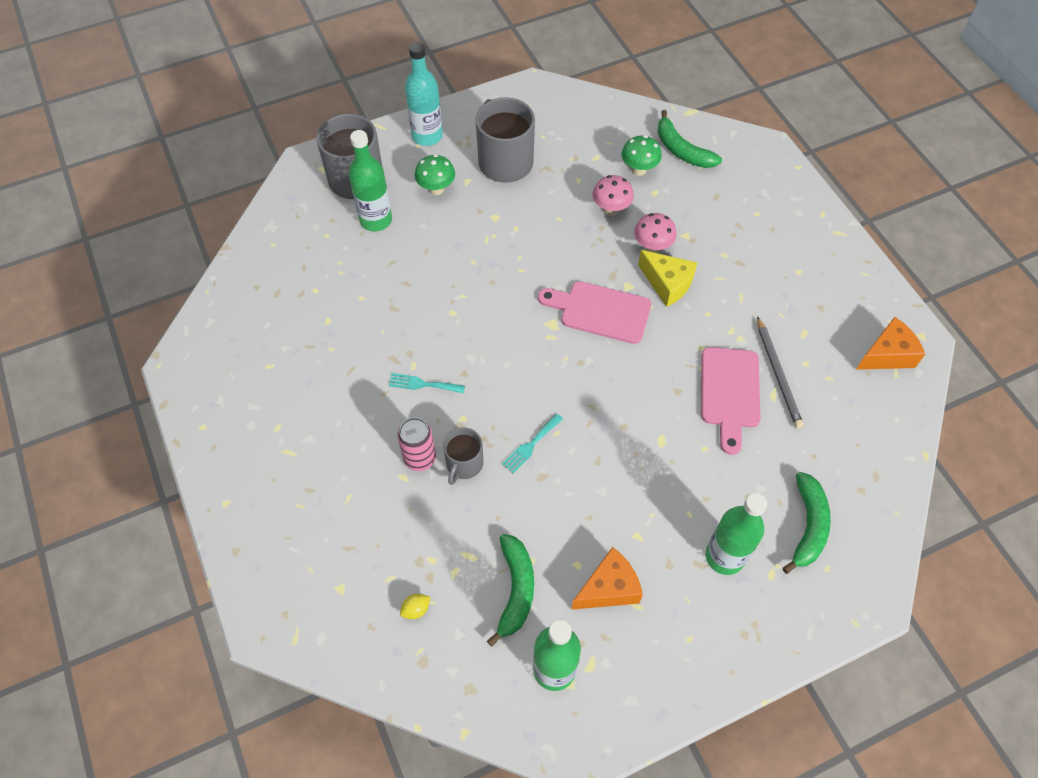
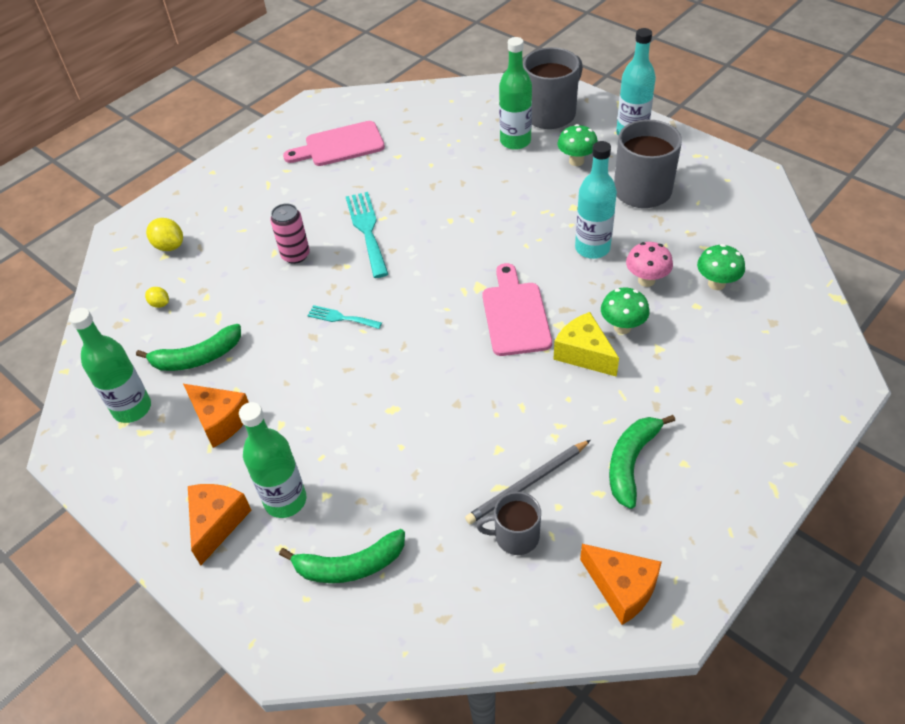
camera: 70 degrees right, 10 degrees down
(327, 579) = (169, 246): none -> yellow lemon
(423, 384) = (367, 230): turquoise fork -> turquoise fork, size x1.77
(464, 464) = (302, 283): grey mug -> grey mug (515, 536)
(553, 227) = (592, 248): none -> turquoise bottle
(652, 247) = (622, 327): pink mushroom -> green mushroom
(667, 284) = (584, 354): yellow cheese -> yellow cheese turned 120 degrees clockwise
(682, 150) = (774, 308): green banana -> green banana (631, 462)
(727, 620) = (217, 523): none -> orange cheese
(729, 393) = (479, 447): pink cutting board -> pink cutting board (340, 145)

